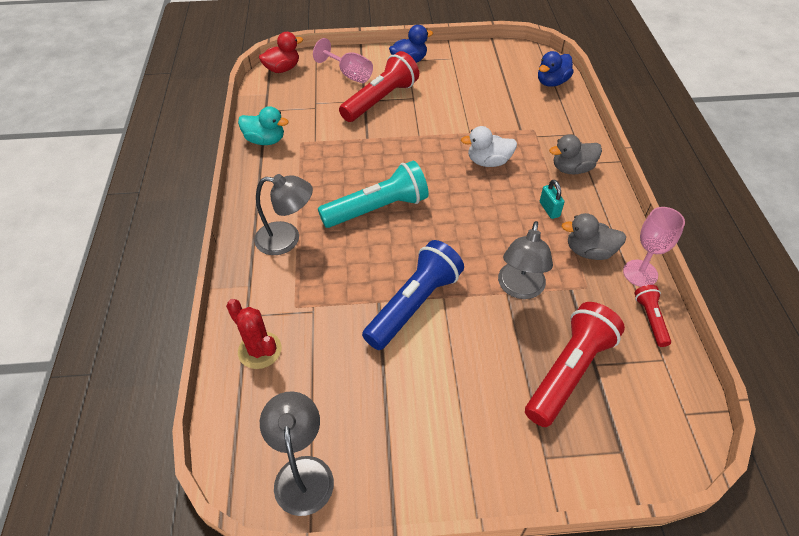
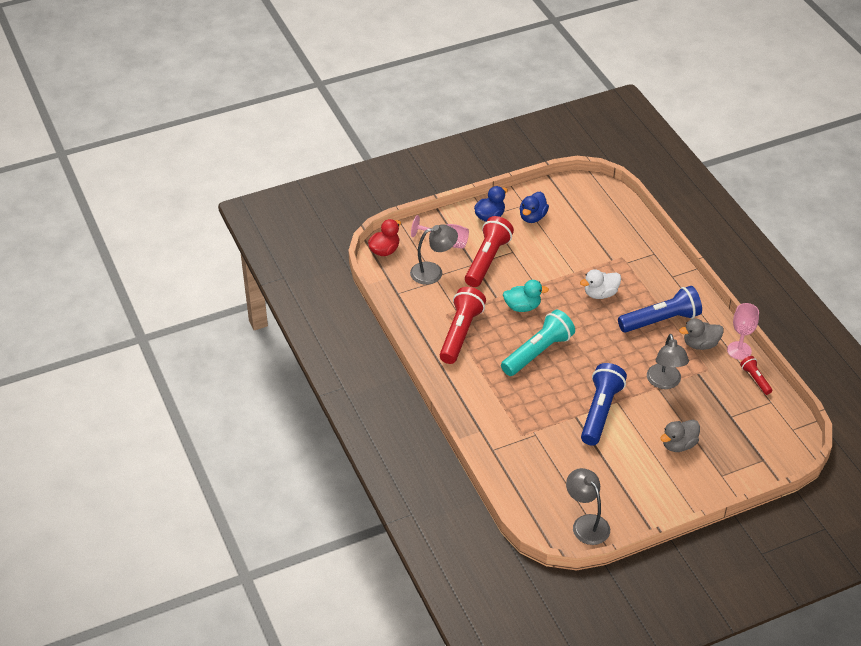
camera: 20 degrees left, 5 degrees down
(260, 350) = (516, 468): red cactus -> none
(265, 140) = (416, 320): turquoise duck -> turquoise duck (522, 307)
(287, 239) = (485, 392): grey lamp -> grey lamp (433, 272)
(549, 209) = (661, 320): turquoise padlock -> blue flashlight
(552, 82) = (618, 209): blue duck -> blue duck (532, 217)
(569, 371) = (717, 425): red flashlight -> red flashlight (460, 333)
(572, 169) = (664, 284): grey duck -> grey duck (678, 445)

